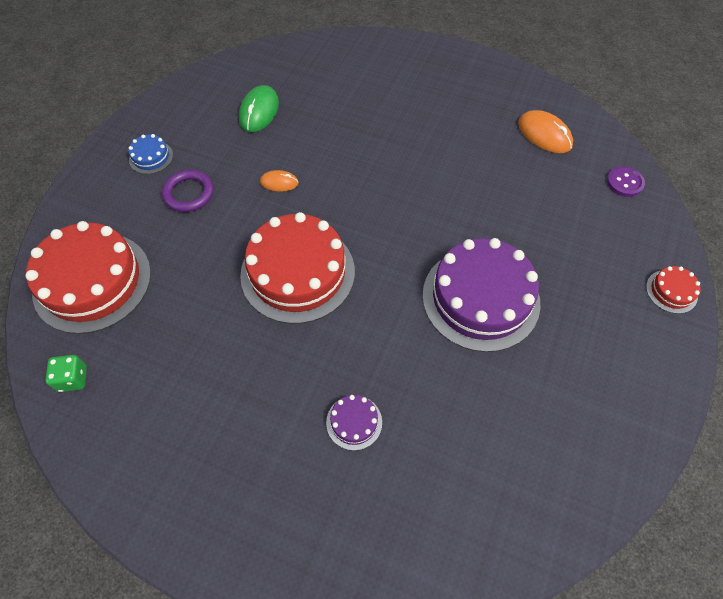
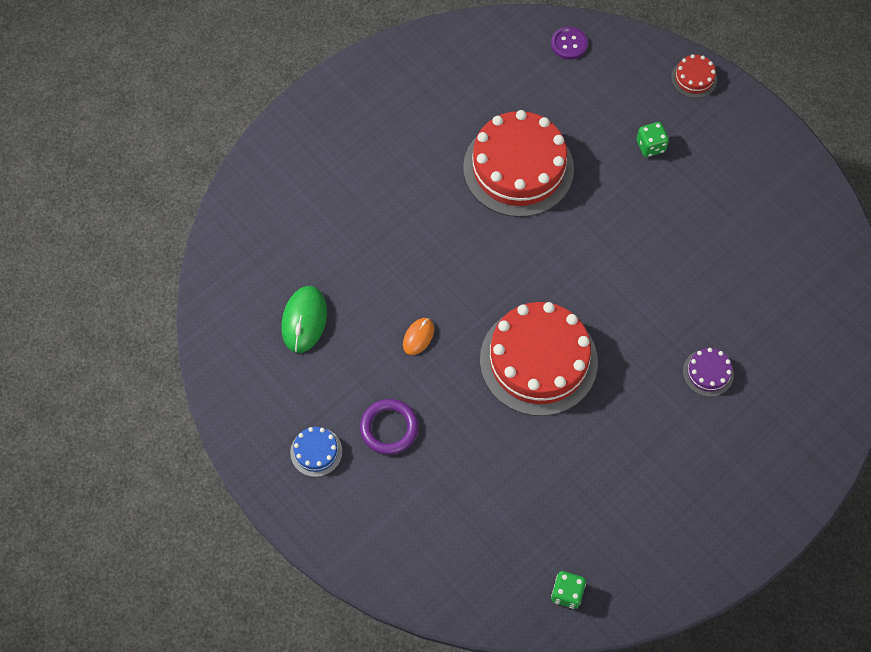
camera: 65 degrees left, 5 degrees up
(92, 281) = (461, 551): red cake -> red cake (518, 168)
(259, 111) = (304, 320): green mouse -> green mouse turned 60 degrees clockwise
(480, 298) = (635, 223): purple cake -> none
(544, 134) = (479, 75): orange mouse -> none
(570, 281) = (650, 146): none -> green dice

